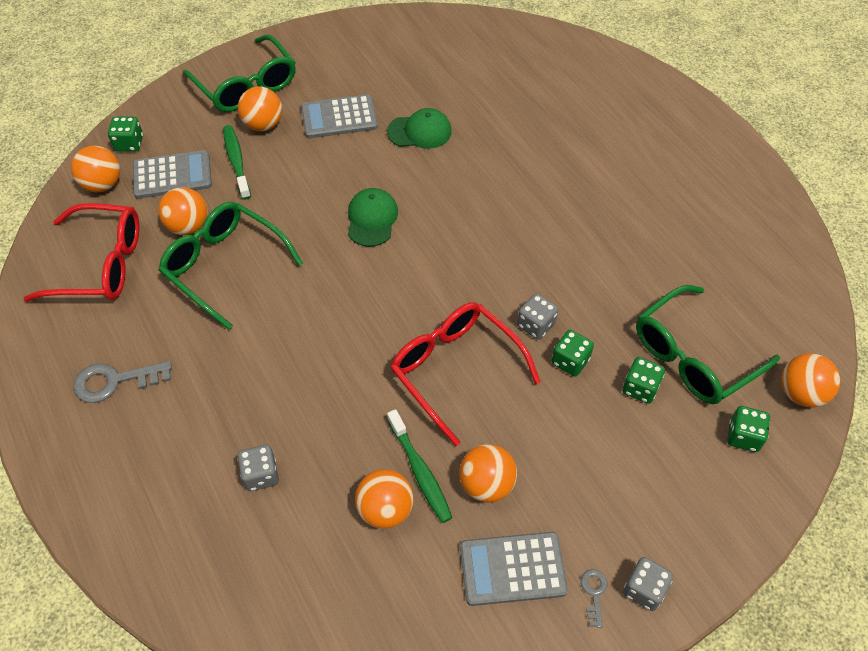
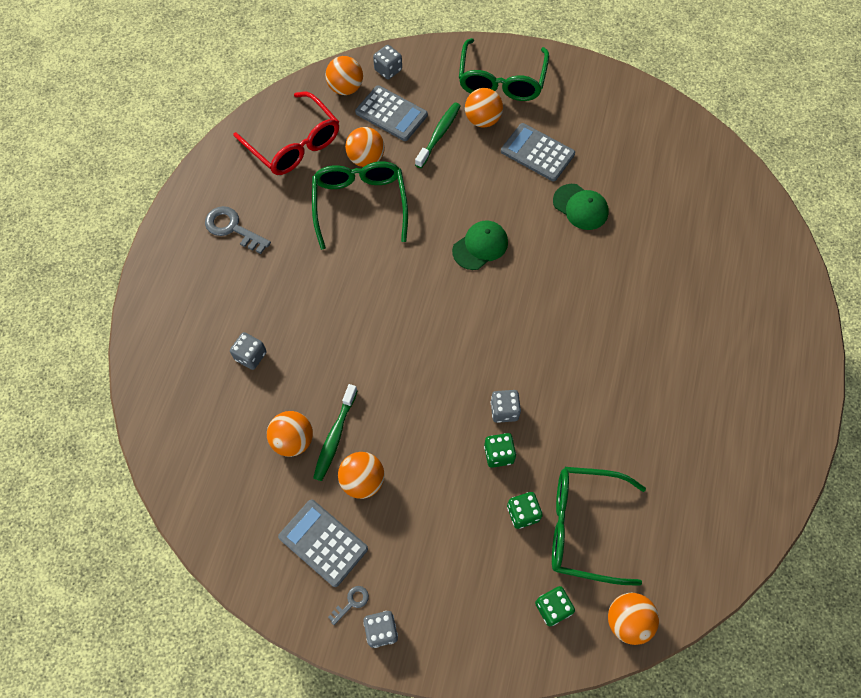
camera: 45 degrees right, 10 degrees up
(129, 143) = (388, 70): green dice -> grey dice
(455, 370) = (422, 394): red glasses -> none

